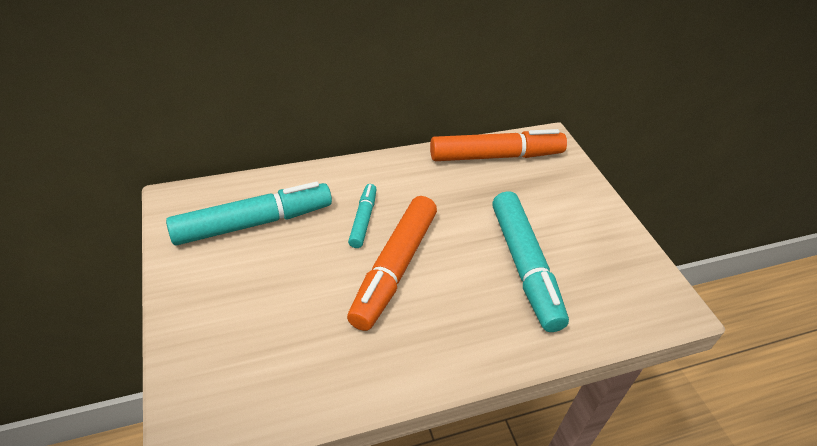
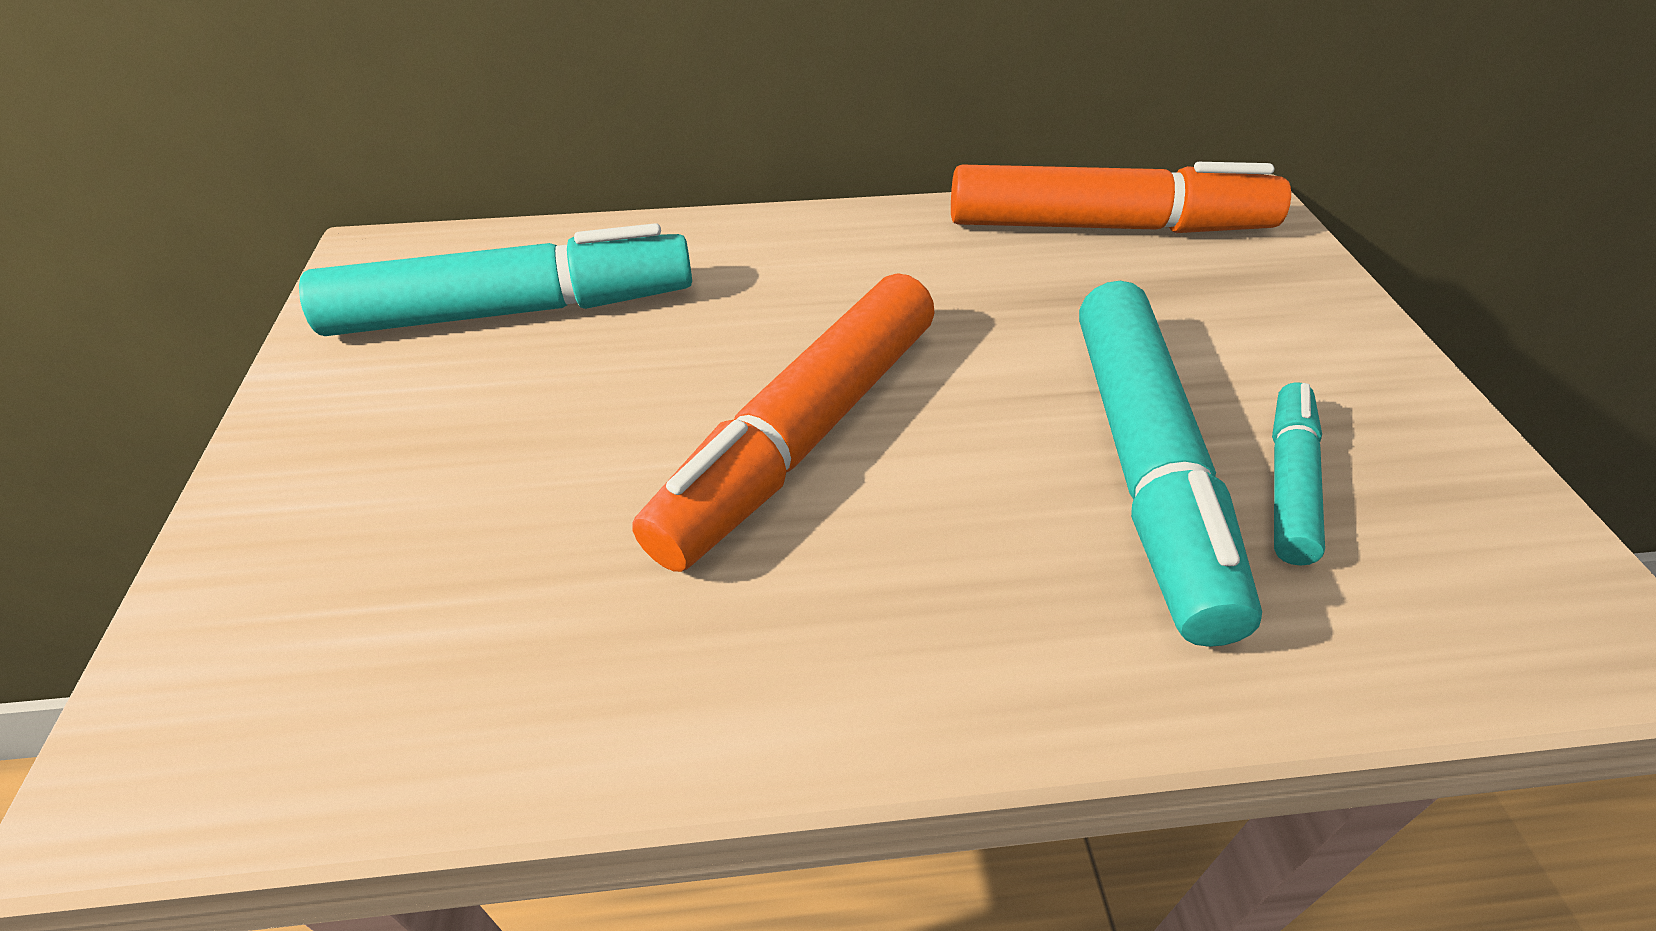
camera: 15 degrees right, 0 degrees up
(363, 220) = (759, 326): turquoise marker -> turquoise marker (1288, 482)

